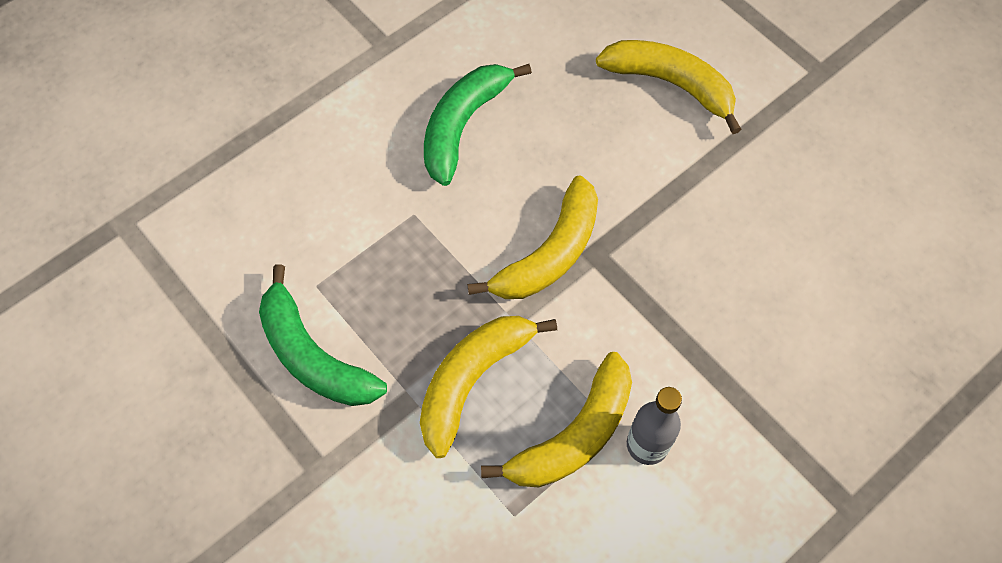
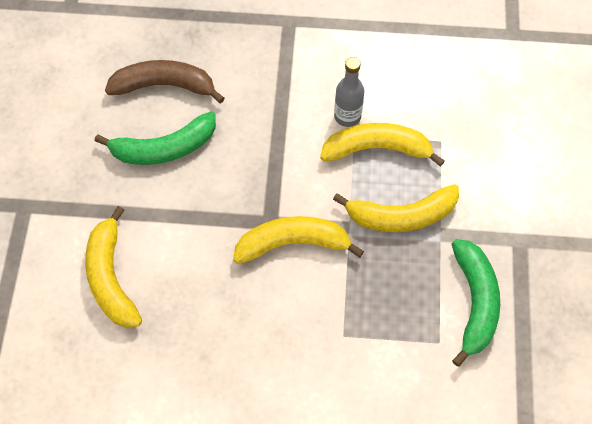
camera: 135 degrees left, 0 degrees up
(463, 125) = (257, 367): green banana -> green banana (164, 148)
(867, 294) = (165, 86): none -> brown banana

